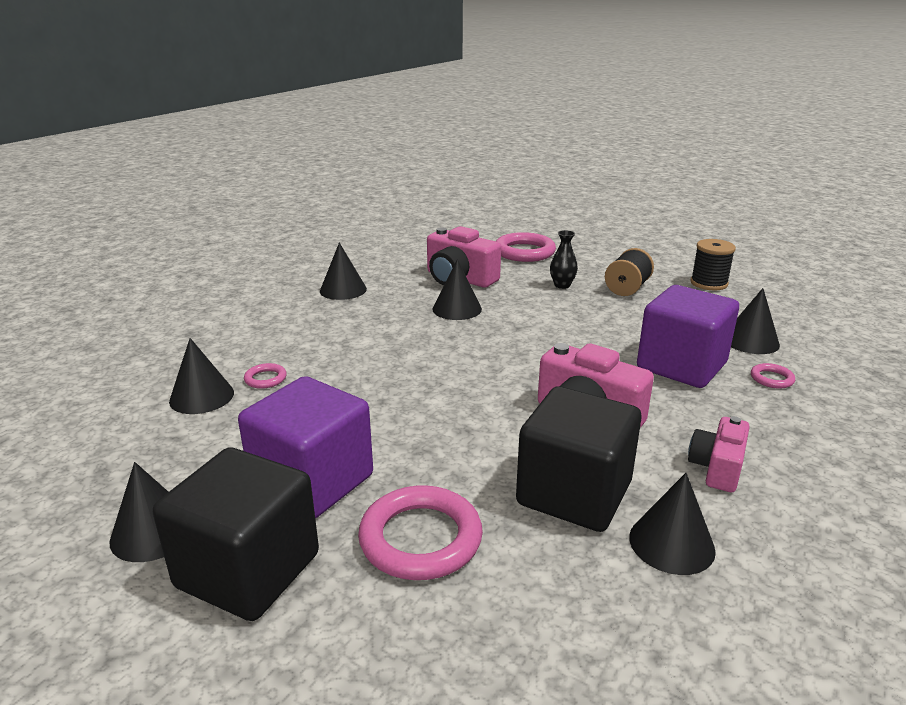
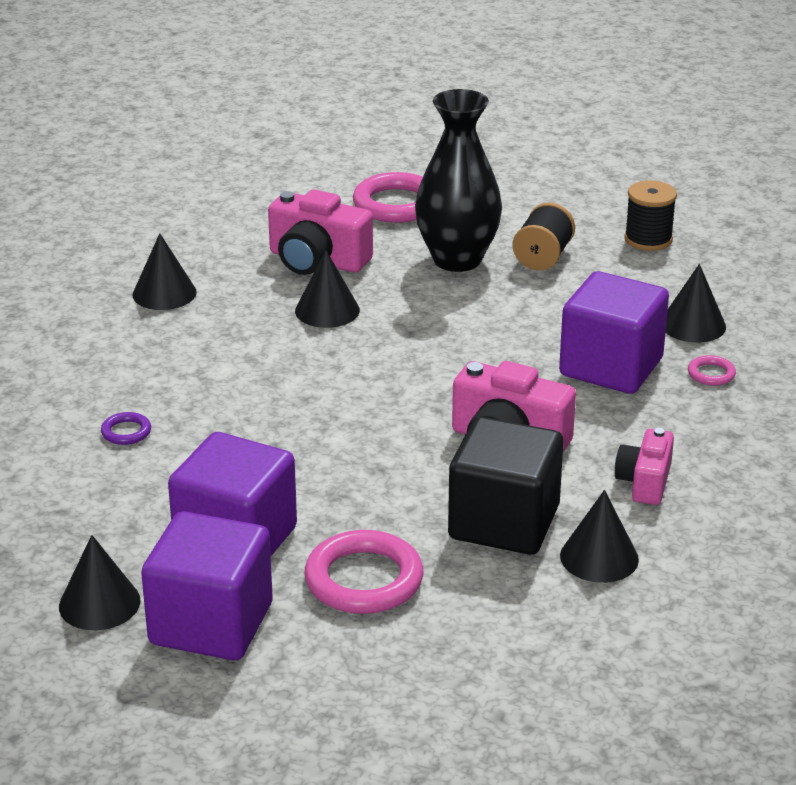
camera: 10 degrees left, 5 degrees up
(202, 396) = (62, 461): black cone -> none
(248, 570) = (211, 624): black cube -> purple cube
(265, 379) = (126, 432): pink ring -> purple ring
(562, 285) = (457, 259): black vase -> black vase, size x2.34

